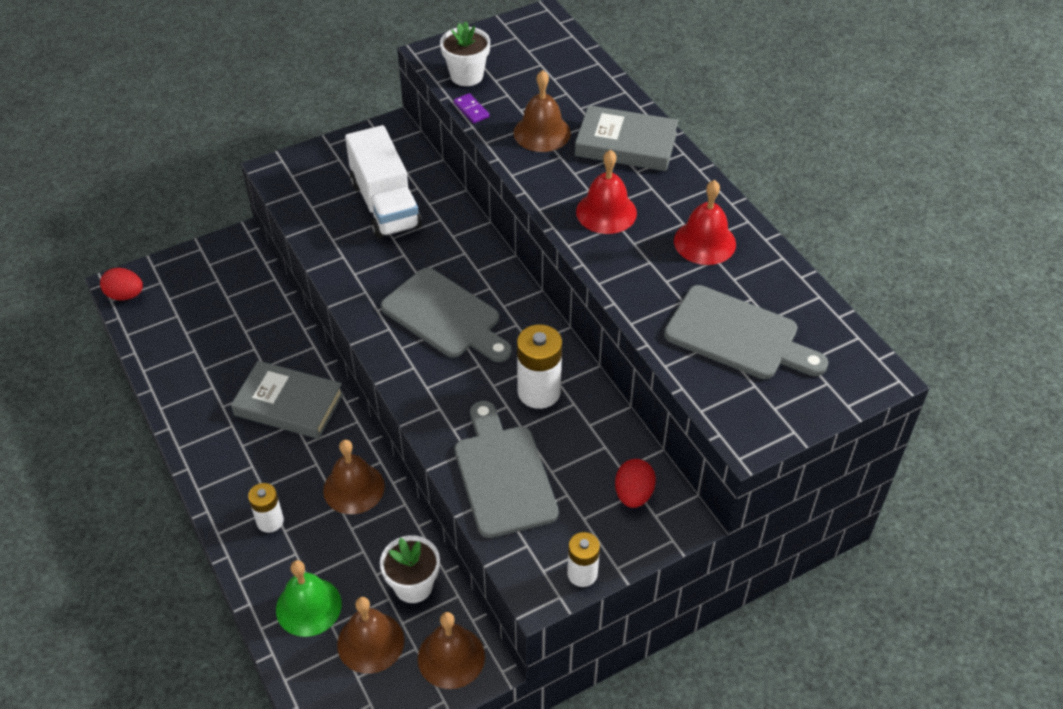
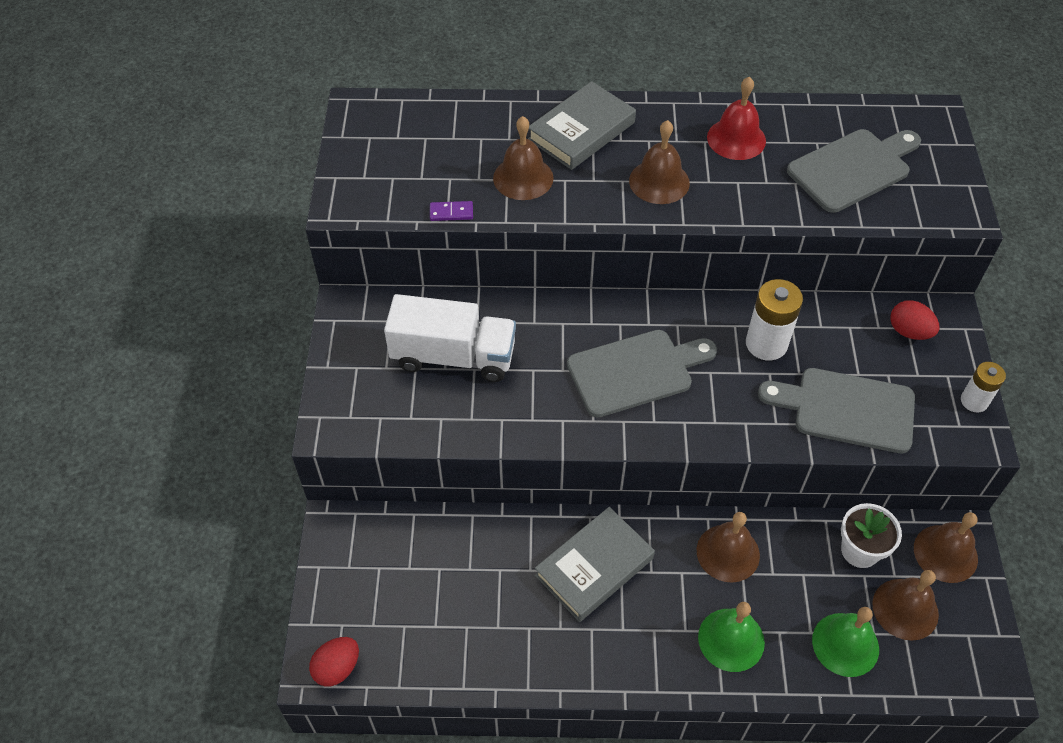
camera: 60 degrees left, 5 degrees up
(270, 521) = (731, 639): white battery -> green bell
(466, 76) = (397, 195): white flower pot -> none
(606, 212) = (659, 181): red bell -> brown bell

